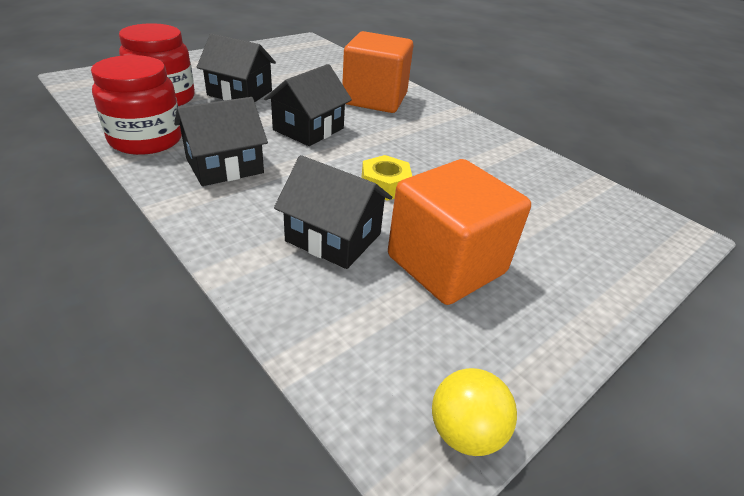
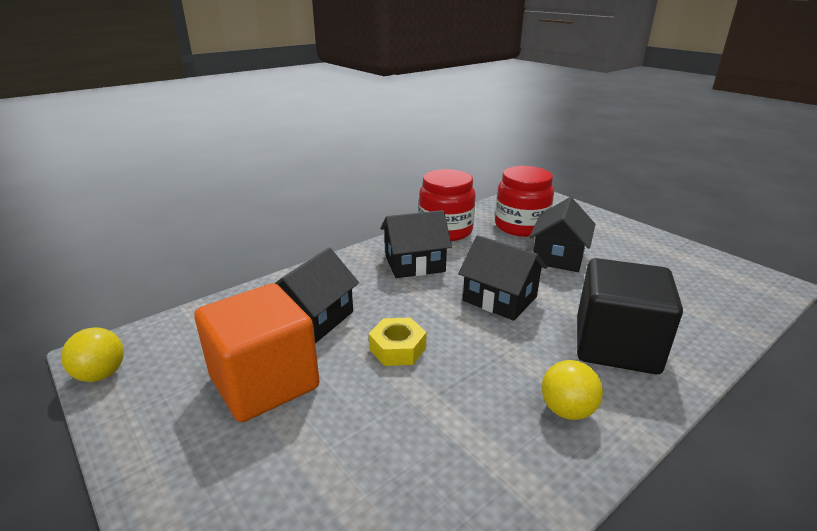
camera: 95 degrees right, 10 degrees down
(224, 166) = (414, 264): black house -> black house turned 75 degrees counterclockwise
(375, 99) = (616, 345): orange cube -> black cube
(443, 127) = (567, 410): none -> yellow ball

